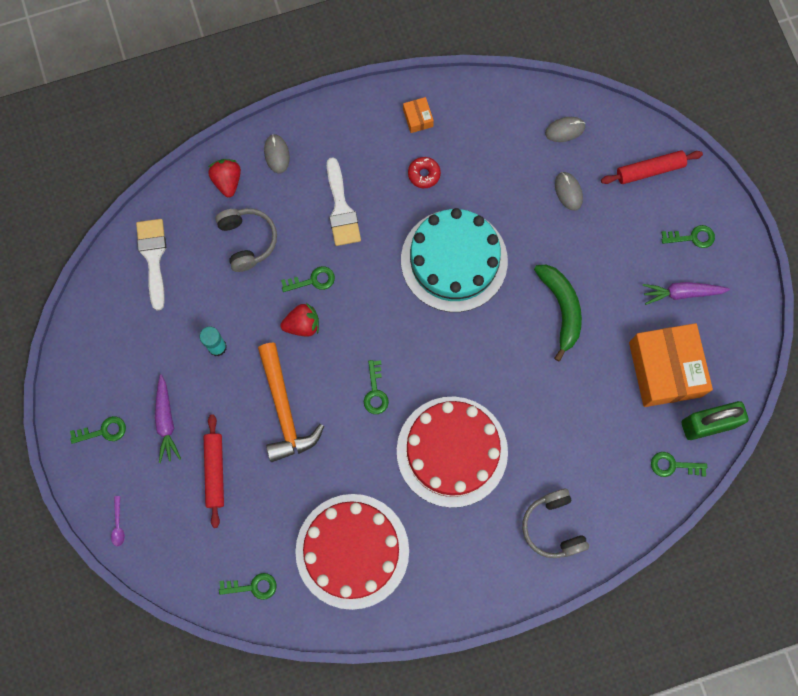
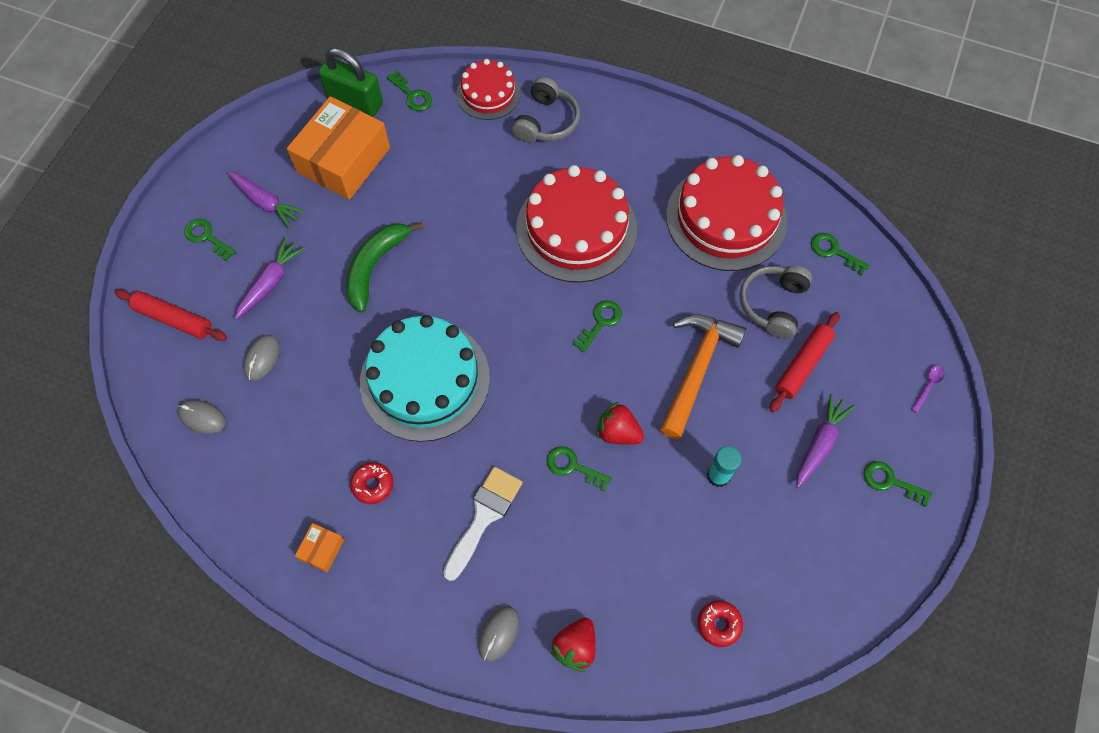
camera: 140 degrees left, 10 degrees down
(153, 257) = (719, 624): white brush -> red donut
(247, 241) = (605, 560): grey headphones -> grey headphones (773, 305)
(616, 242) = (271, 282): none -> purple carrot
(619, 515) = (488, 93): none -> red cake

